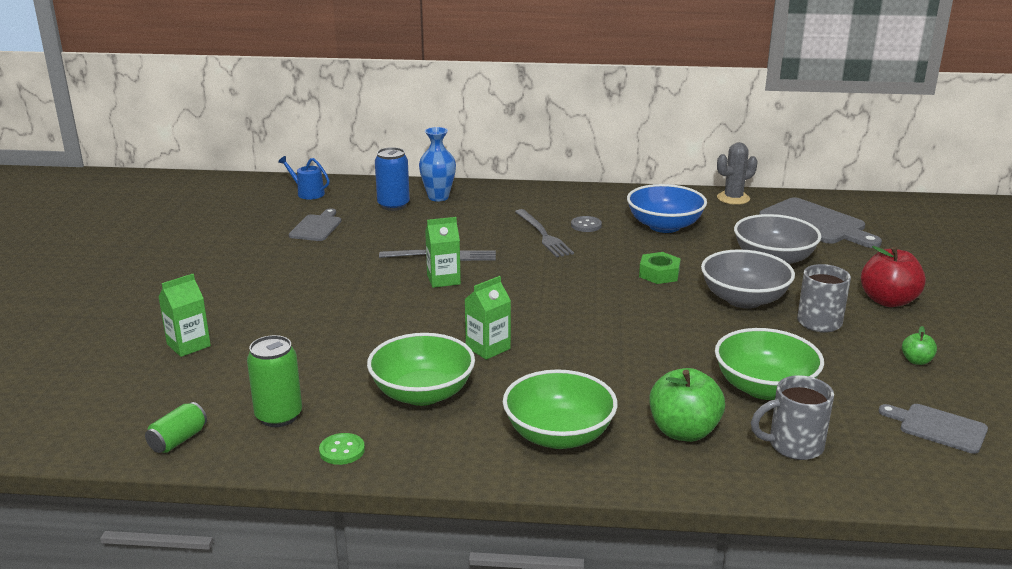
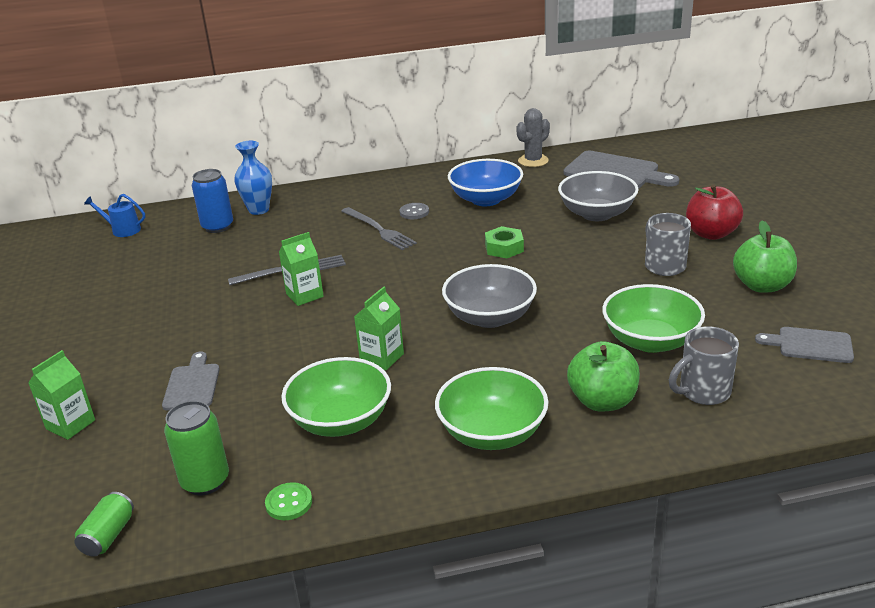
camera: 15 degrees left, 5 degrees up
(316, 227) = (149, 265): grey cutting board -> grey cutting board (192, 385)
(744, 299) = (590, 258): grey bowl -> grey bowl (490, 317)
(916, 361) = (762, 286): green apple -> green apple, size x2.03

